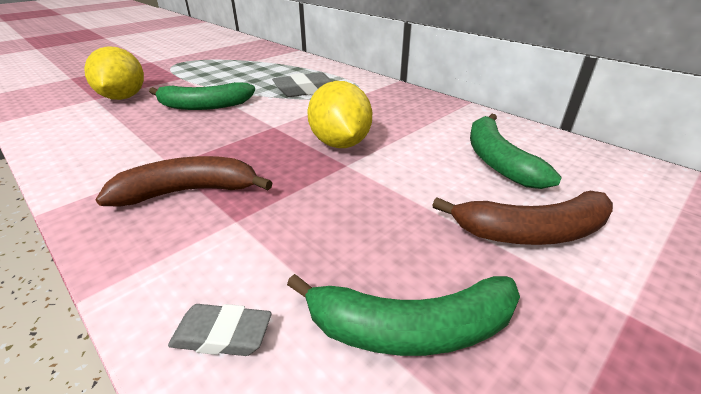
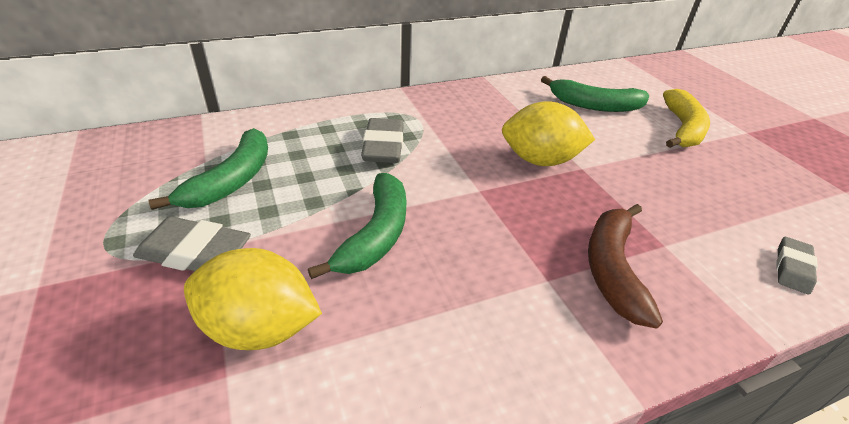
camera: 70 degrees left, 5 degrees up
(176, 76) = (195, 252): none -> grey eraser
(411, 328) = (770, 195): green banana -> green banana (232, 180)
(532, 232) = (682, 128): brown banana -> yellow banana

